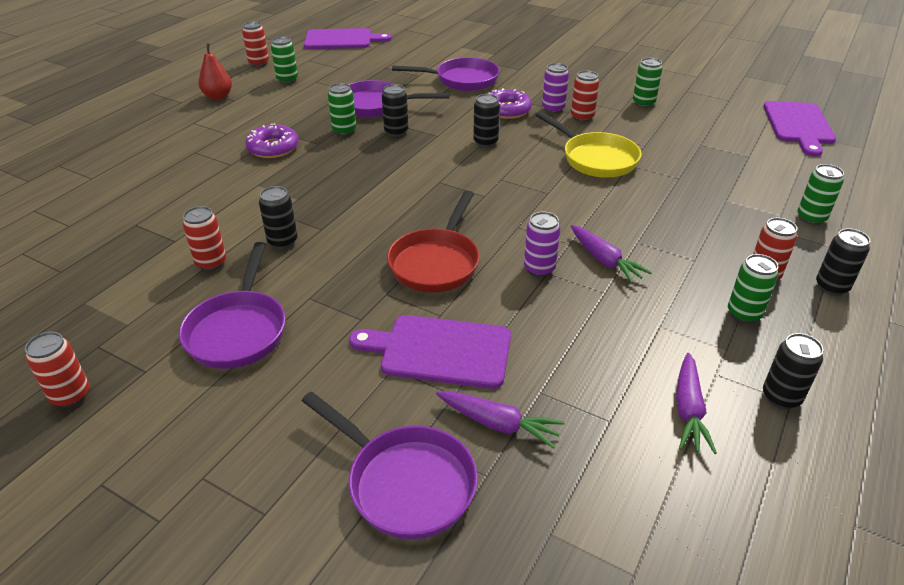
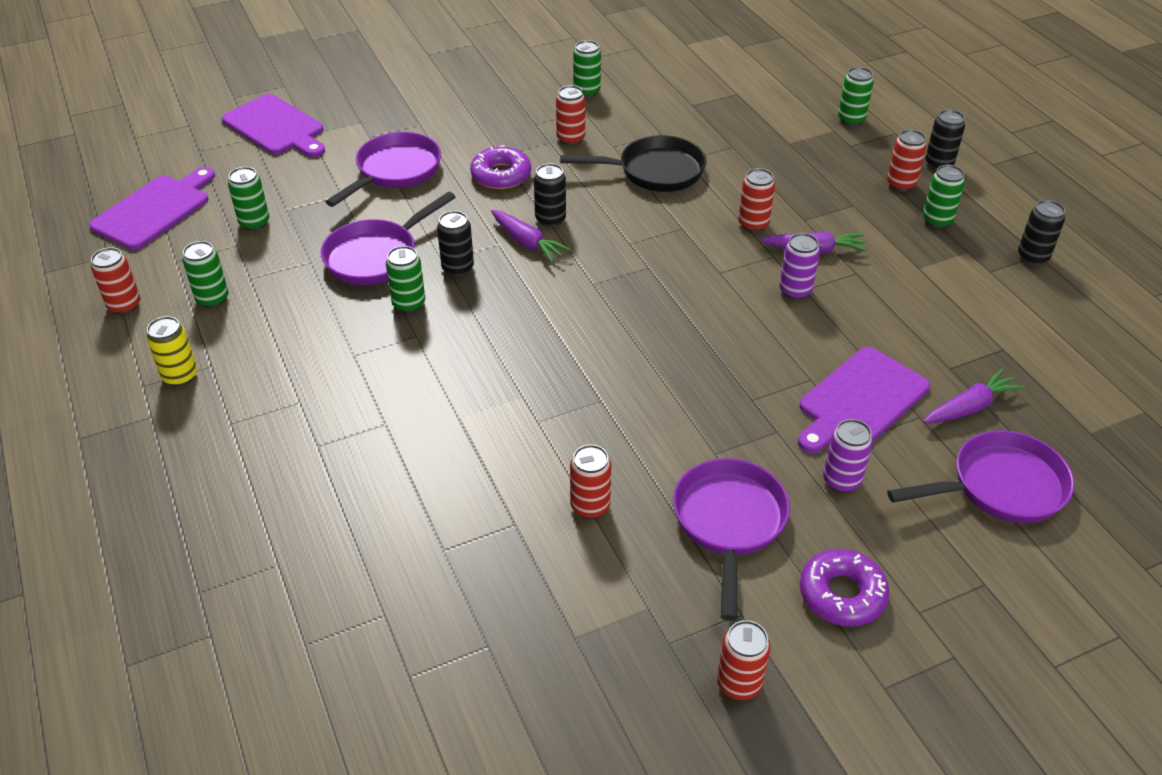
camera: 55 degrees left, 5 degrees up
(218, 96) = (180, 376): red pear -> yellow can
(238, 330) = (729, 523): purple pan -> purple pan turned 120 degrees counterclockwise
(273, 148) = (385, 375): purple donut -> purple donut (842, 594)
(282, 241) = (599, 437): black can -> none
(363, 64) = (254, 223): none -> green can
(436, 263) = (732, 347): red pan -> none
(553, 109) = (533, 147): purple can -> purple can (841, 481)
(595, 220) = (753, 224): none -> red can
(596, 159) = (655, 171): yellow pan -> black pan
(688, 410) = (1017, 305): purple carrot -> purple carrot (527, 242)
(798, 125) = (717, 42): purple cutting board -> purple cutting board (276, 127)

